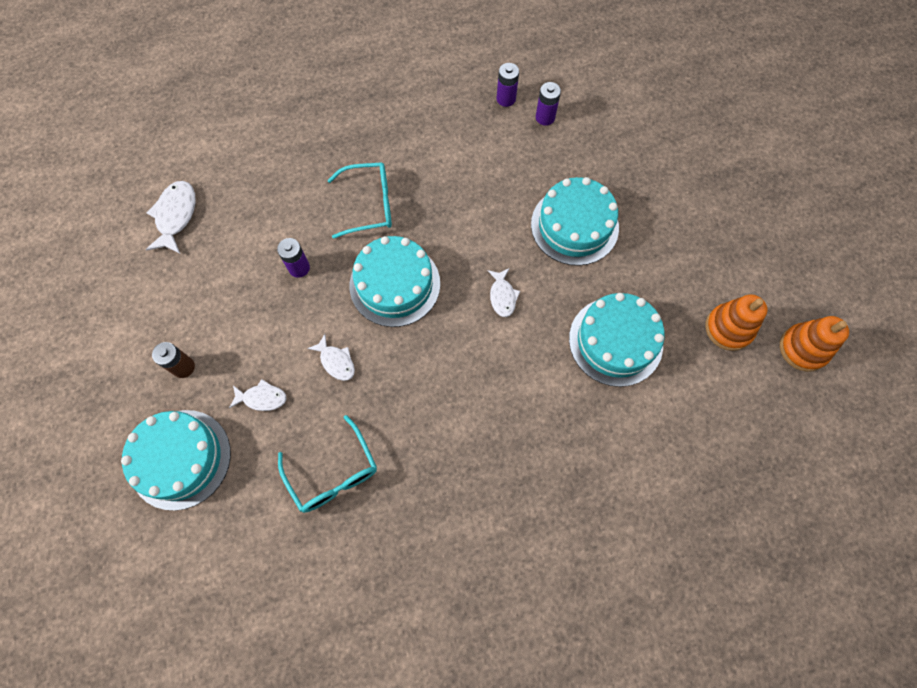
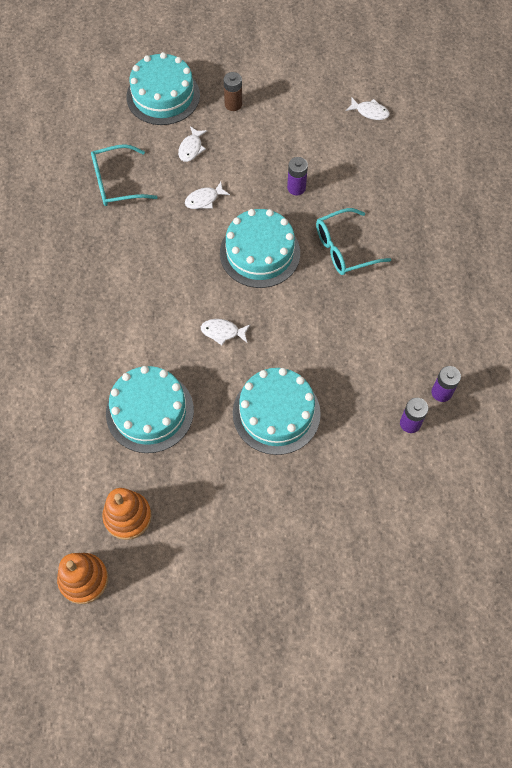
camera: 105 degrees right, 5 degrees down
(176, 216) = (370, 112): white fish -> white fish, size x0.63
(369, 205) = (345, 249): turquoise glasses -> turquoise glasses turned 60 degrees clockwise

